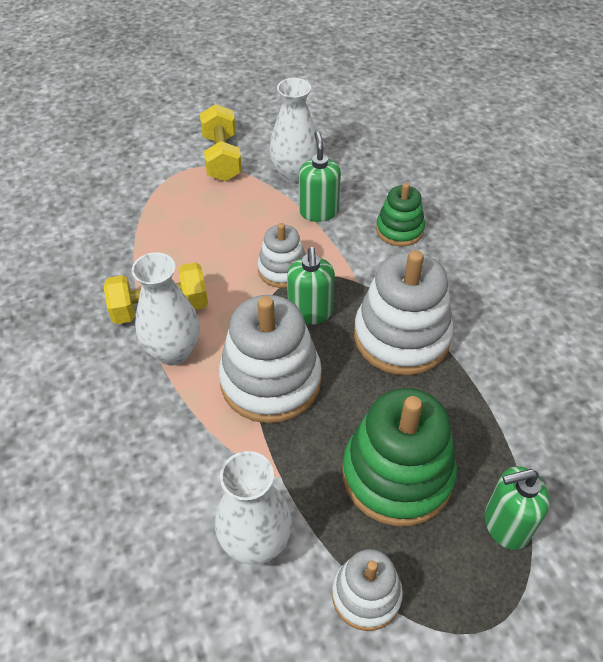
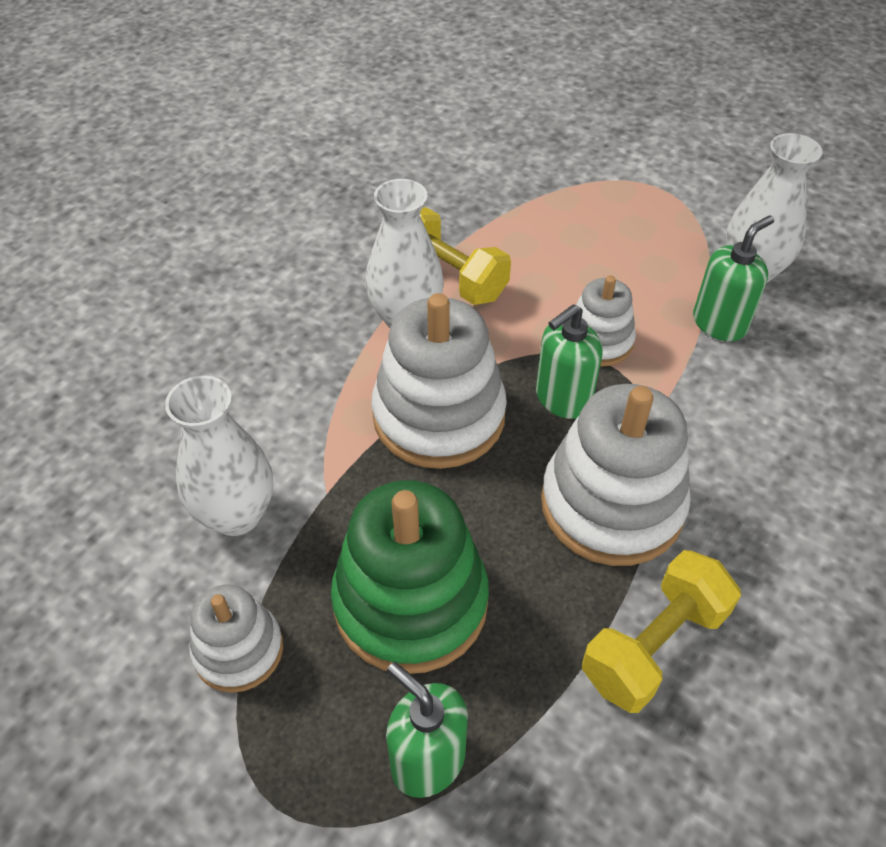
camera: 55 degrees right, 0 degrees up
(222, 158) = (701, 201): yellow dumbbell -> yellow dumbbell (654, 646)
(399, 230) = (780, 414): green stacking toy -> none

